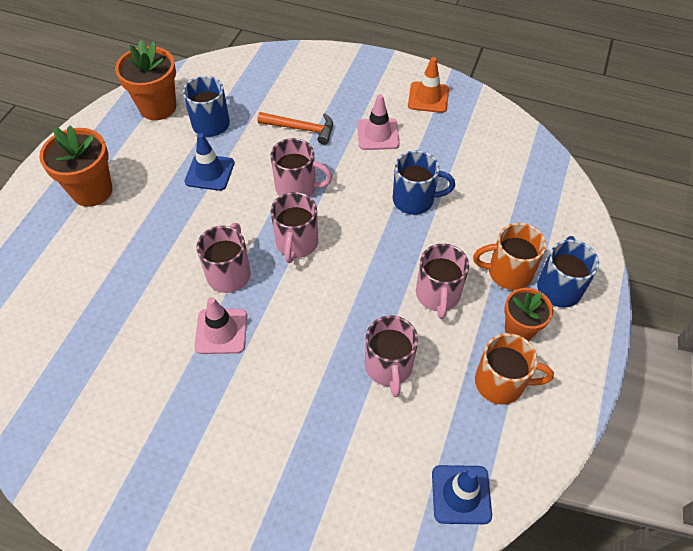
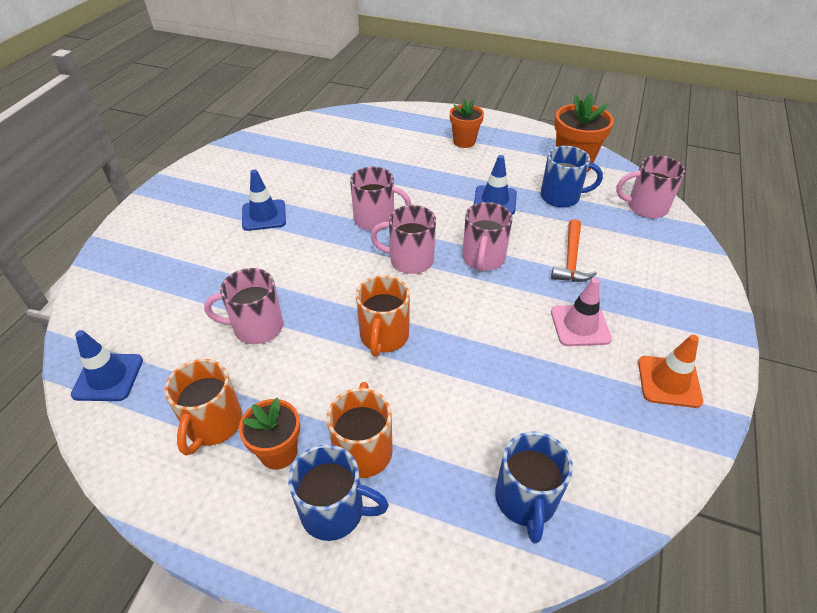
camera: 90 degrees right, 10 degrees down
(92, 191) = (464, 142): orange flower pot -> orange flower pot, size x0.65
(208, 389) = (264, 215): none -> blue traffic cone
(221, 331) = (316, 219): pink traffic cone -> none
(395, 262) = (384, 337): none -> orange mug
(415, 200) = (476, 358): blue mug -> blue mug (525, 500)
(438, 295) = (336, 373): pink mug -> pink mug (645, 207)

